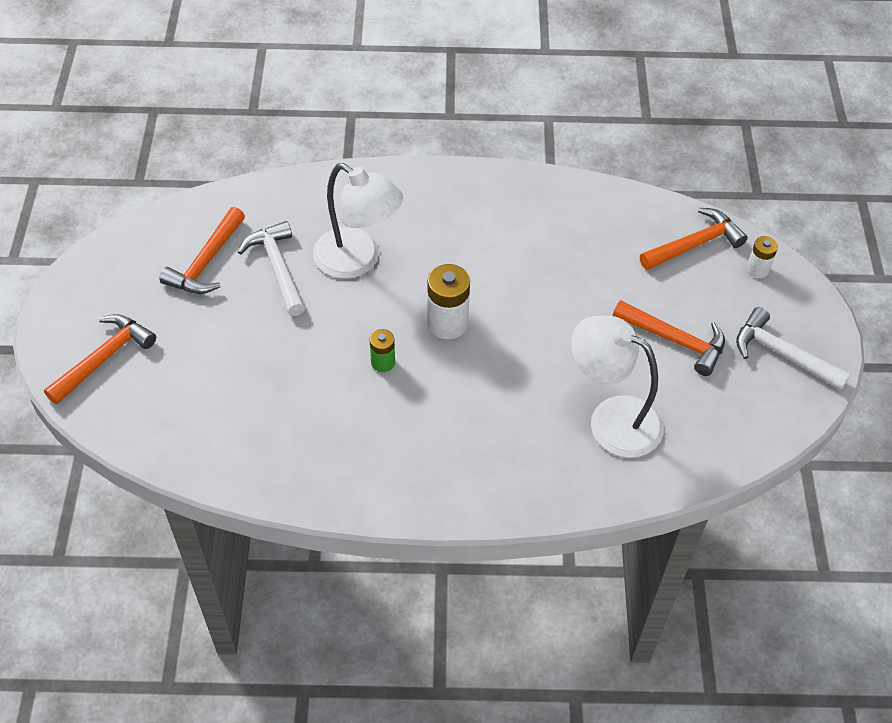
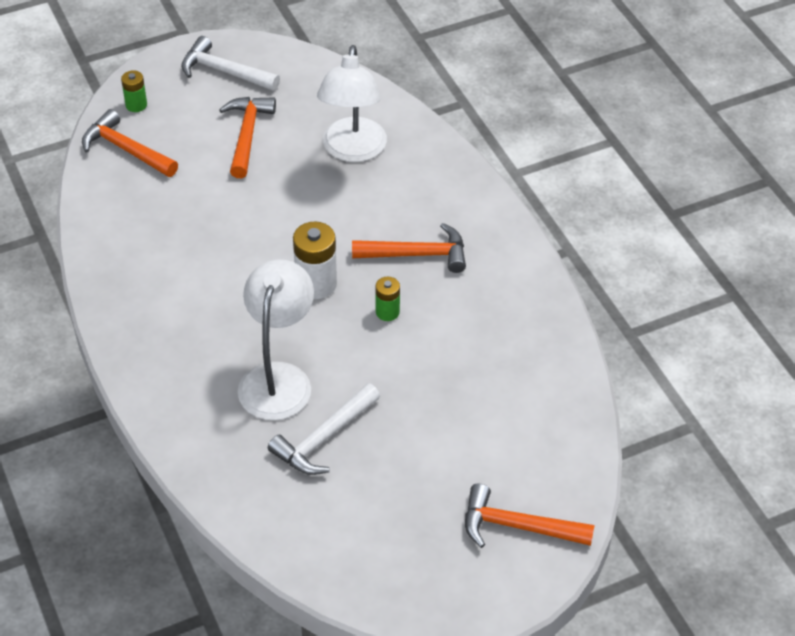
camera: 115 degrees left, 5 degrees down
(207, 262) = (350, 502): orange hammer -> orange hammer (417, 254)
(757, 269) = (136, 105): white battery -> green battery
(782, 354) = (224, 72): white hammer -> white hammer turned 105 degrees clockwise

